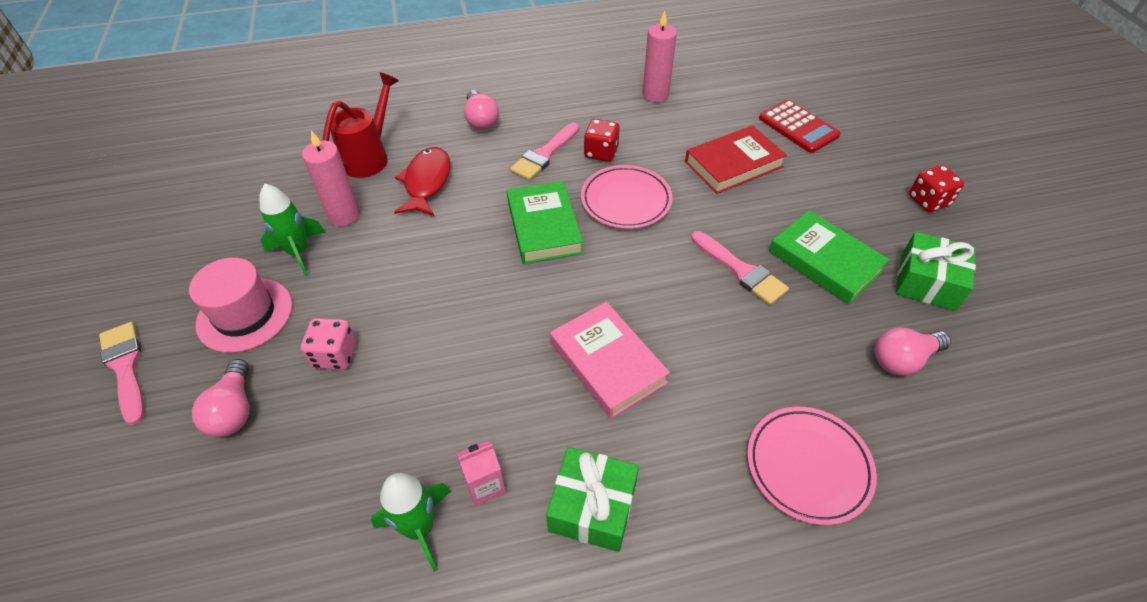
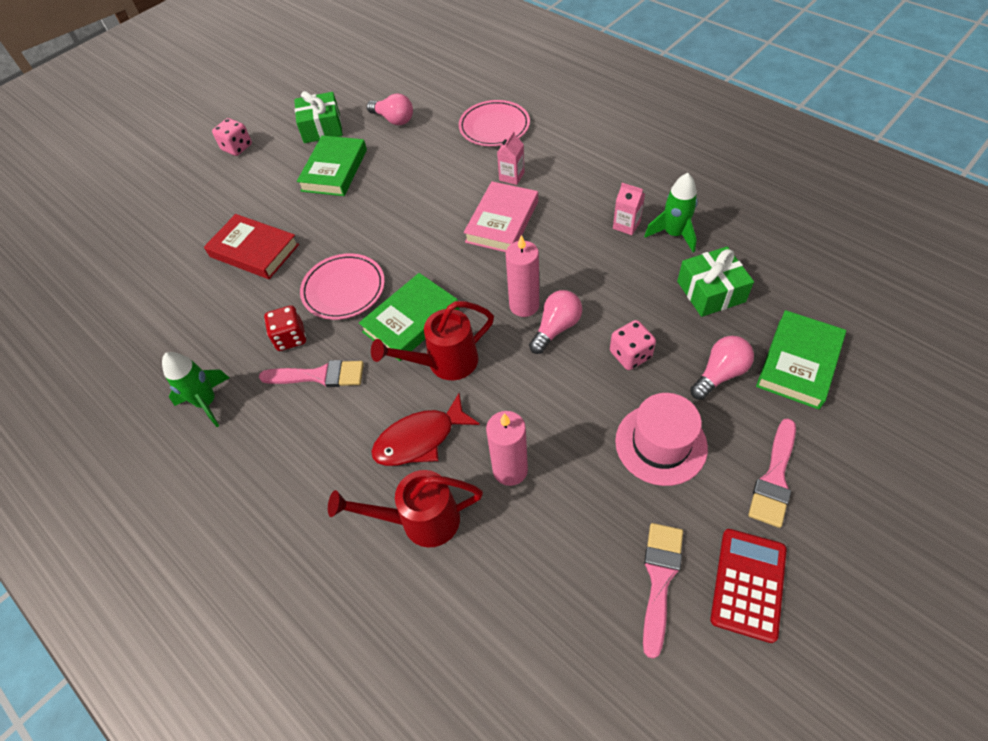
camera: 120 degrees left, 5 degrees up
(155, 493) = (798, 363): none -> green book
(299, 252) = (576, 466): green rocket -> green rocket (207, 402)
(476, 226) = (444, 363): none -> red watering can
(481, 120) = (296, 464): pink light bulb -> pink light bulb (556, 328)
(592, 507) = (592, 182): green gift -> green gift (711, 291)
(655, 95) = (172, 347): pink candle -> pink candle (524, 305)
(680, 420) = (511, 176): none -> pink carton
(741, 271) = (373, 200): pink brush -> pink brush (659, 579)
(798, 127) = (178, 235): red calculator -> red calculator (748, 584)
(928, 201) = (237, 147): red dice -> pink dice

